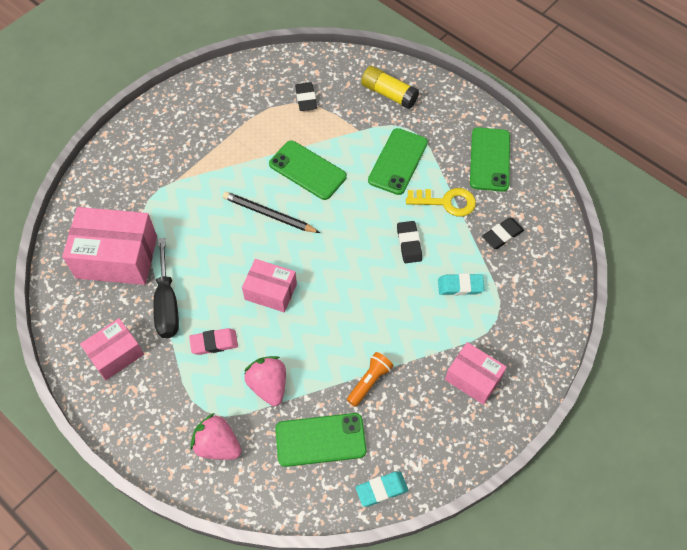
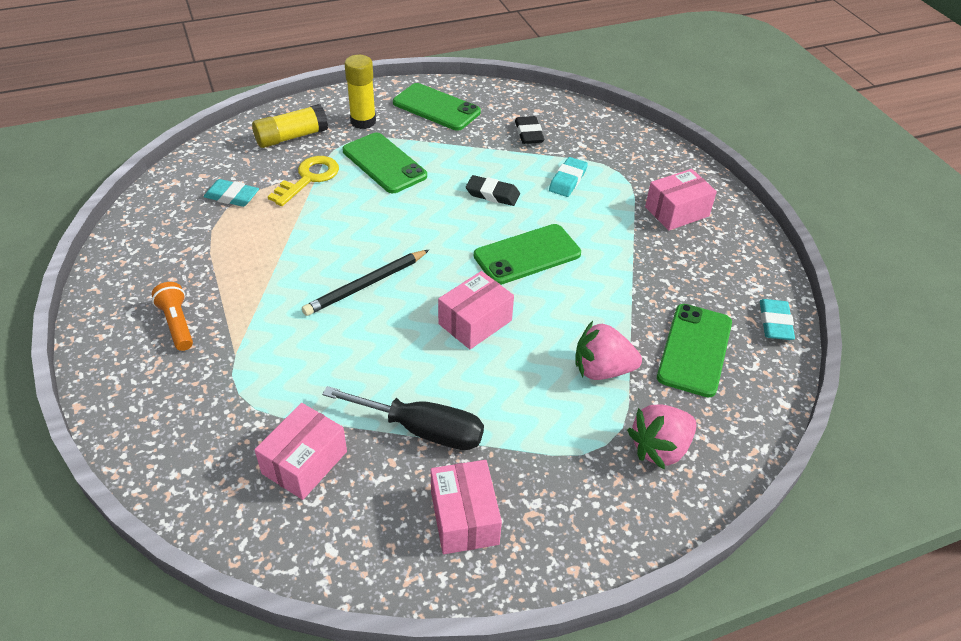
camera: 65 degrees left, 15 degrees down
(117, 257) = (304, 462): pink box -> pink box, size x0.59
(214, 343) = (513, 401): pink eraser -> none
(306, 99) = (232, 196): black eraser -> turquoise eraser
(307, 170) = (333, 231): green phone -> green phone (527, 255)
(369, 381) = (642, 284): orange flashlight -> orange flashlight (177, 324)
(437, 124) = (363, 121): none -> yellow glue stick
(446, 202) = (462, 151): yellow key -> yellow key (309, 178)

